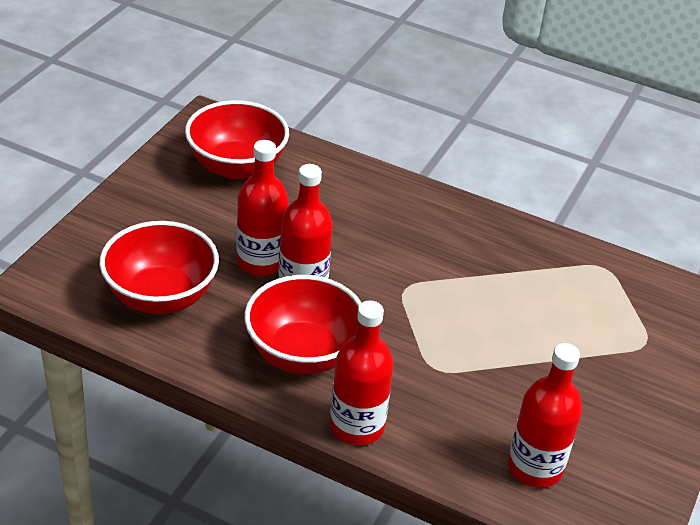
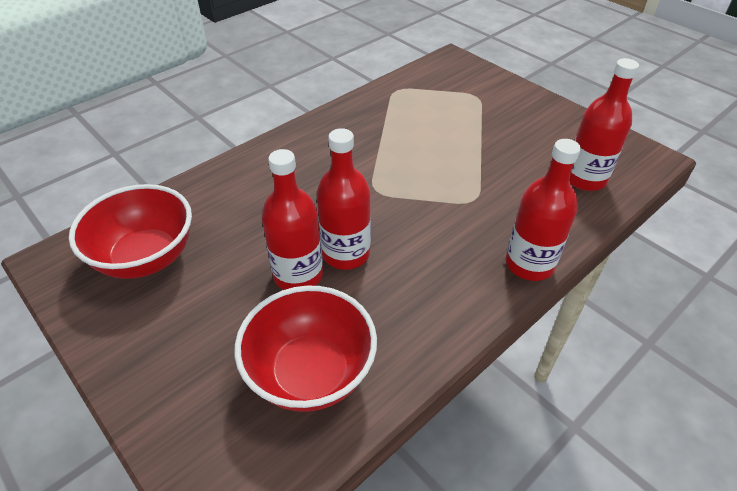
camera: 65 degrees left, 5 degrees up
(303, 354) = (433, 276): red bowl -> none

